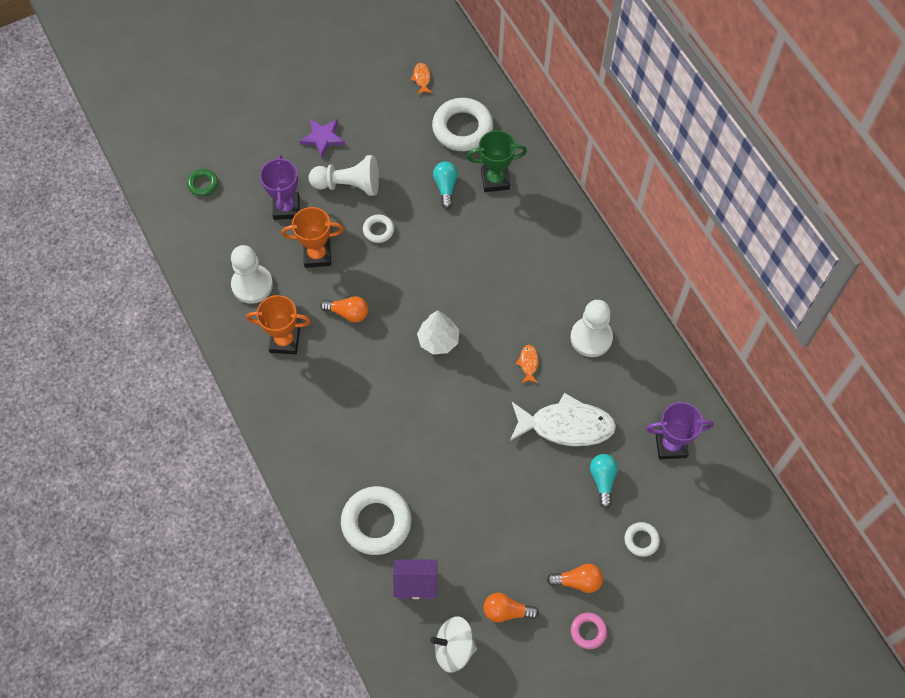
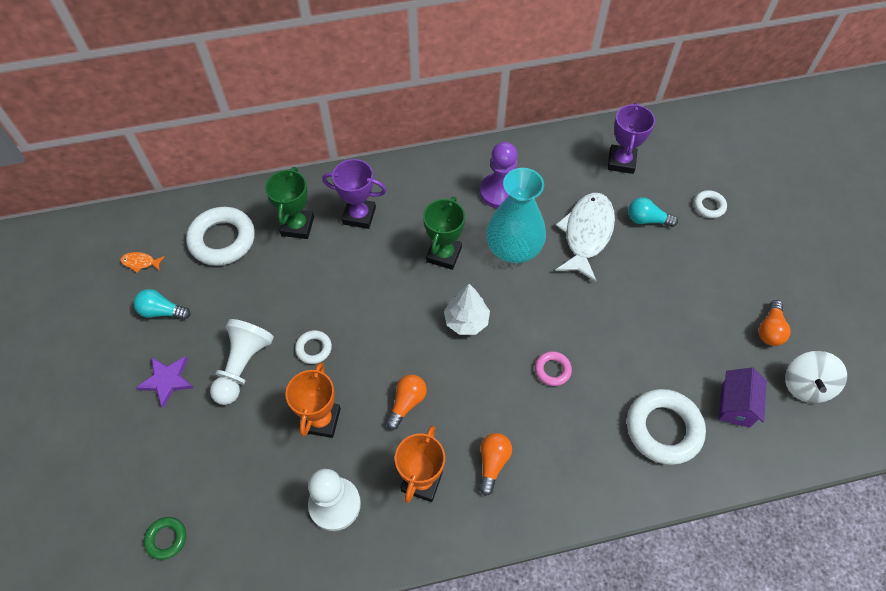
camera: 75 degrees left, 5 degrees down
(286, 208) = (244, 442): purple trophy -> purple trophy (359, 215)
(445, 187) = (287, 272): turquoise light bulb -> turquoise light bulb (162, 311)
(502, 305) = (444, 254): none -> green trophy
(528, 363) = (513, 248): orange fish -> turquoise vase
(578, 581) = (744, 264): orange light bulb -> orange light bulb (492, 463)
(588, 631) = (793, 268): pink ring -> pink ring (552, 370)
(591, 338) = (500, 192): white pawn -> purple pawn

